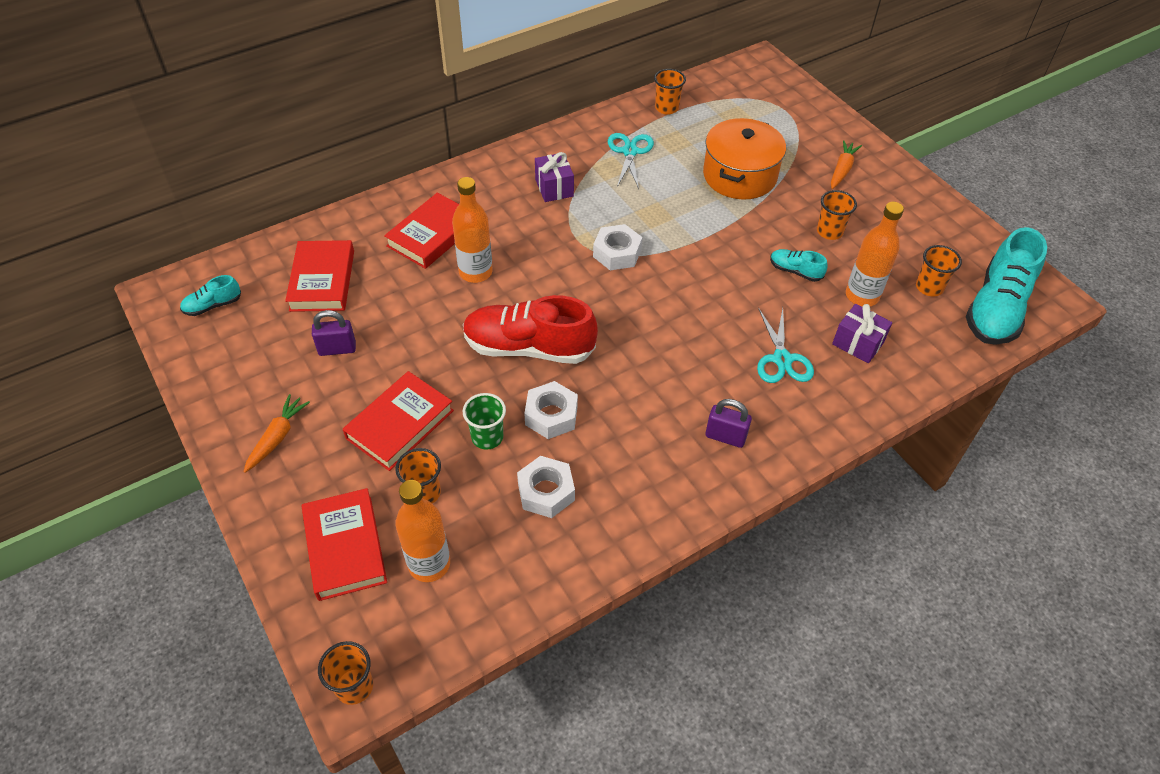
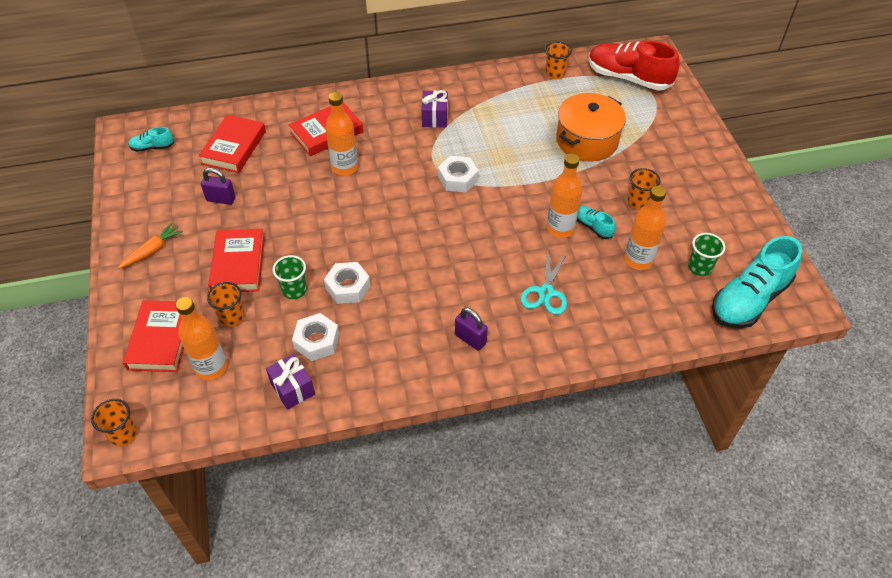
camera: 20 degrees right, 0 degrees up
(400, 424) = (238, 264): red book -> red book turned 60 degrees counterclockwise
(528, 348) = (356, 233): red shoe -> red shoe (628, 78)
(630, 152) = (508, 102): turquoise scissors -> none
(761, 282) = (560, 228): none -> orange bottle
(842, 170) = (676, 155): orange carrot -> none
(858, 343) = (614, 296): purple gift -> purple gift (292, 388)
(929, 287) = (700, 267): orange cup -> green cup

